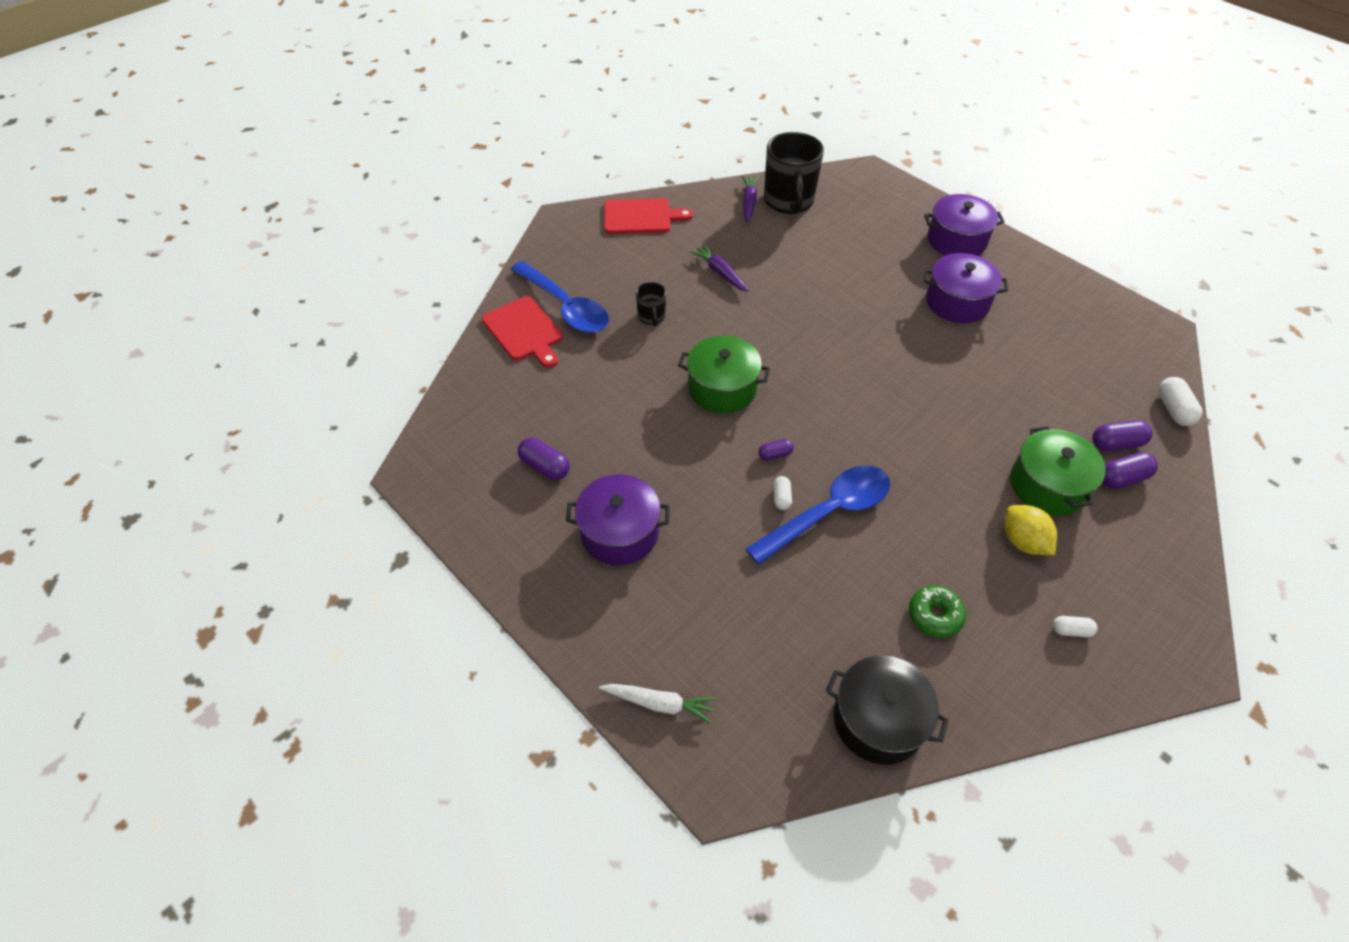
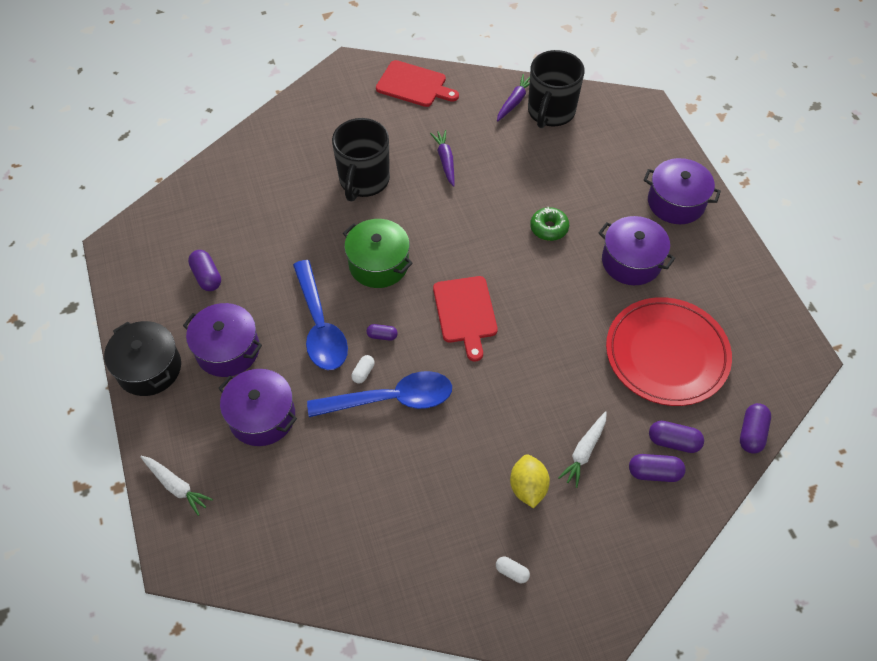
camera: 25 degrees right, 5 degrees up
(524, 331) = (259, 157): red cutting board -> red cutting board (465, 313)
(566, 307) = (303, 147): blue spoon -> blue spoon (320, 326)
(651, 317) = (363, 181): black mug -> black mug, size x2.07
(705, 586) = (262, 417): none -> purple pot
(878, 720) = (317, 568): black pot -> black pot (149, 368)
(934, 615) = (414, 513): green donut -> green donut (549, 228)
(1047, 485) = (584, 451): green pot -> white carrot
(1049, 370) = (666, 354): none -> red plate
(1173, 409) = (751, 433): white capsule -> purple capsule

